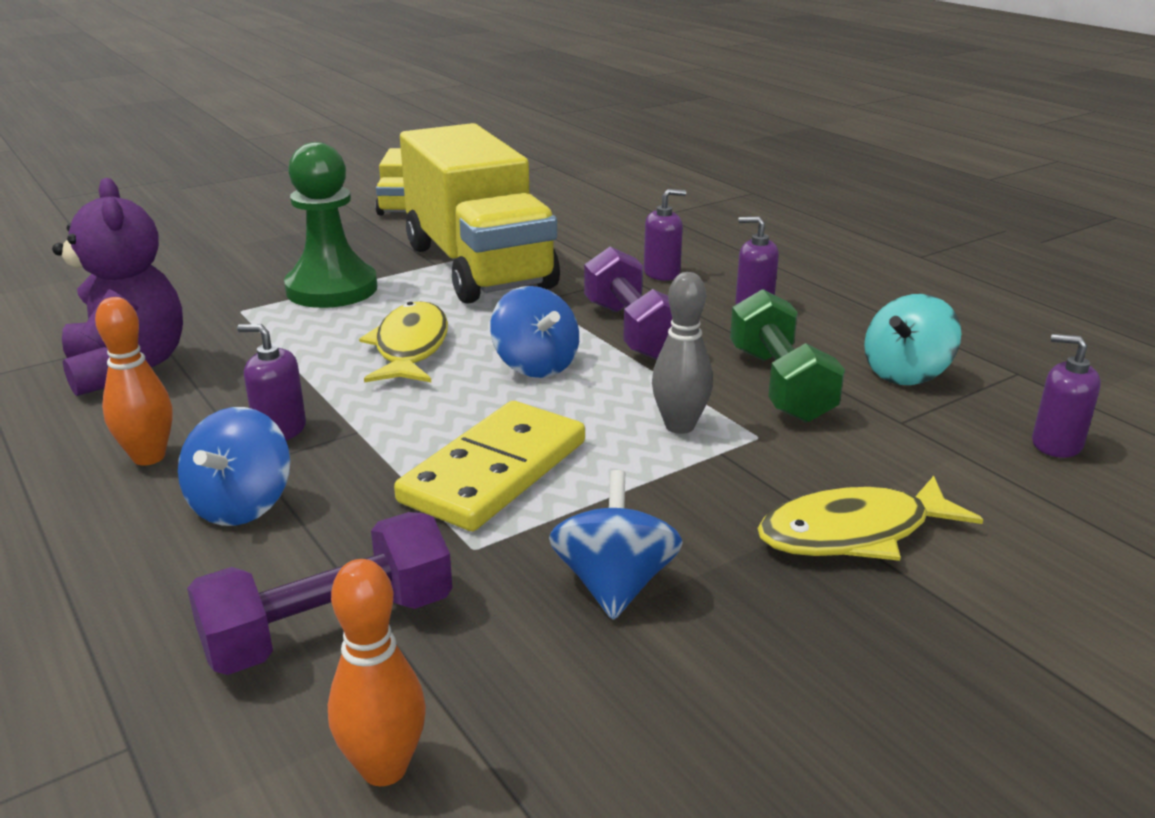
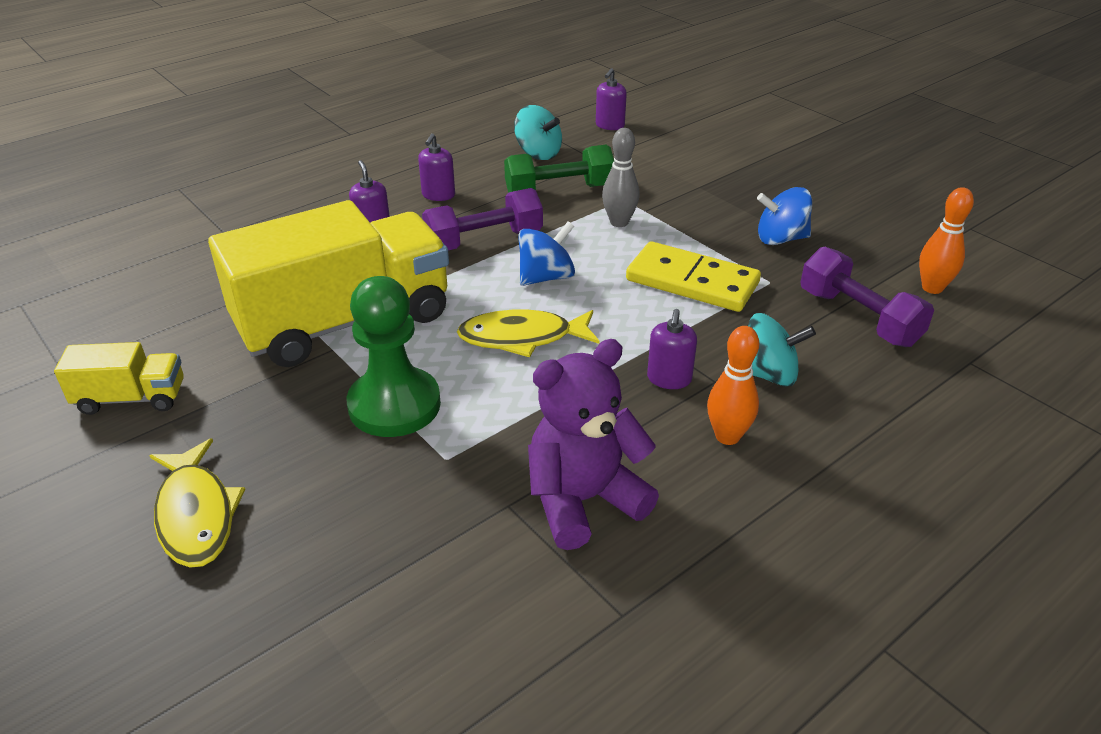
camera: 95 degrees left, 10 degrees up
(242, 505) = (767, 374): blue spinning top -> turquoise spinning top
(854, 533) = (709, 179): yellow fish -> yellow fish (196, 514)

